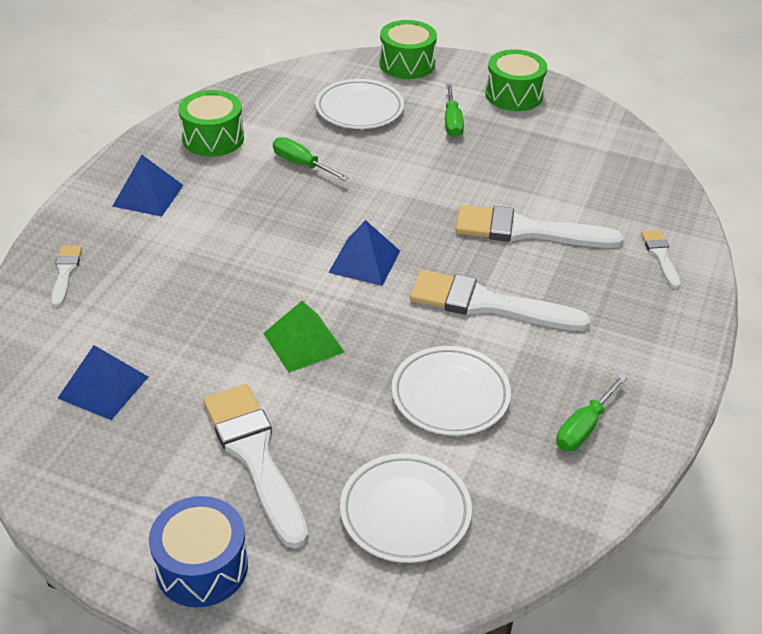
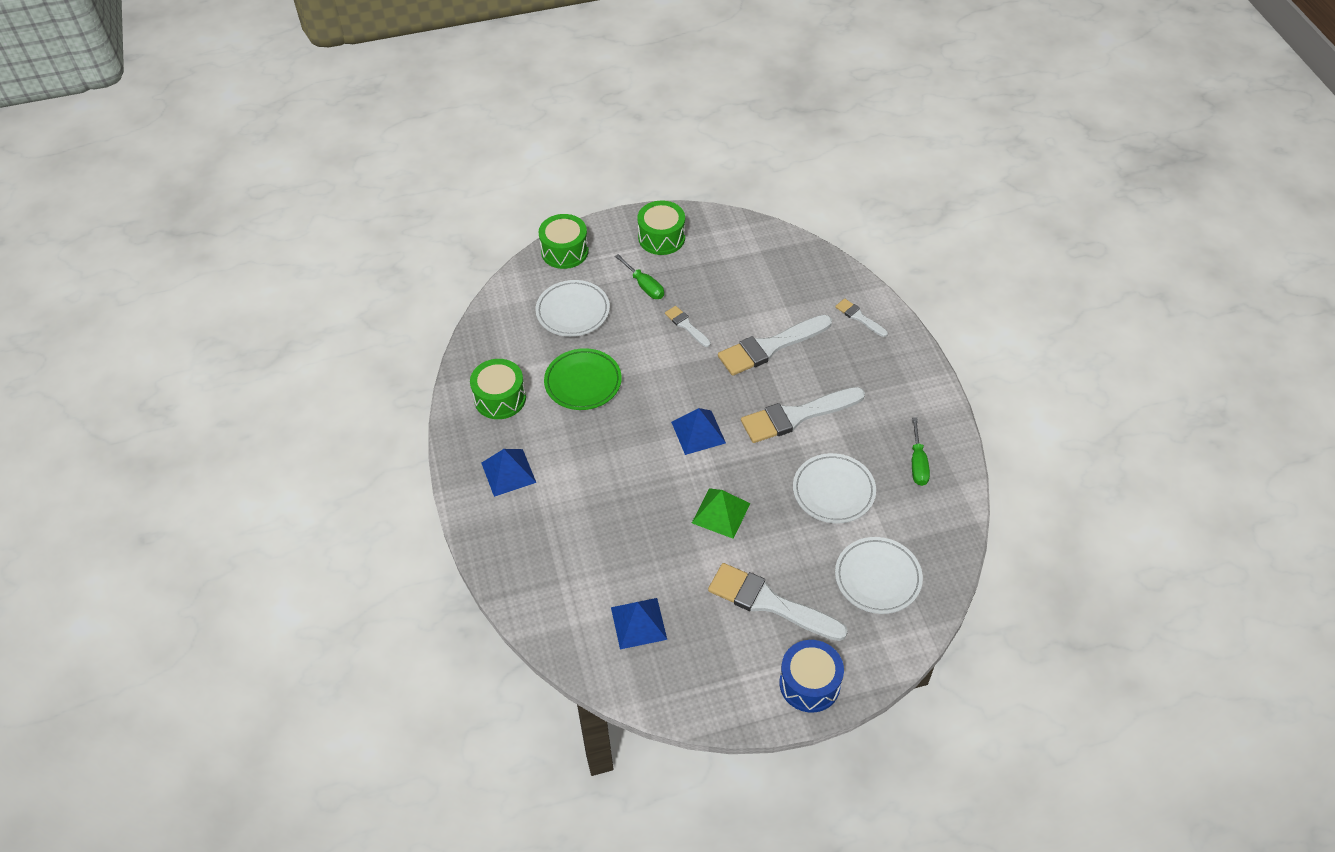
camera: 35 degrees left, 10 degrees up
(65, 272) = (522, 565): white brush -> white brush (686, 325)
(302, 164) = (583, 382): green screwdriver -> green plate

